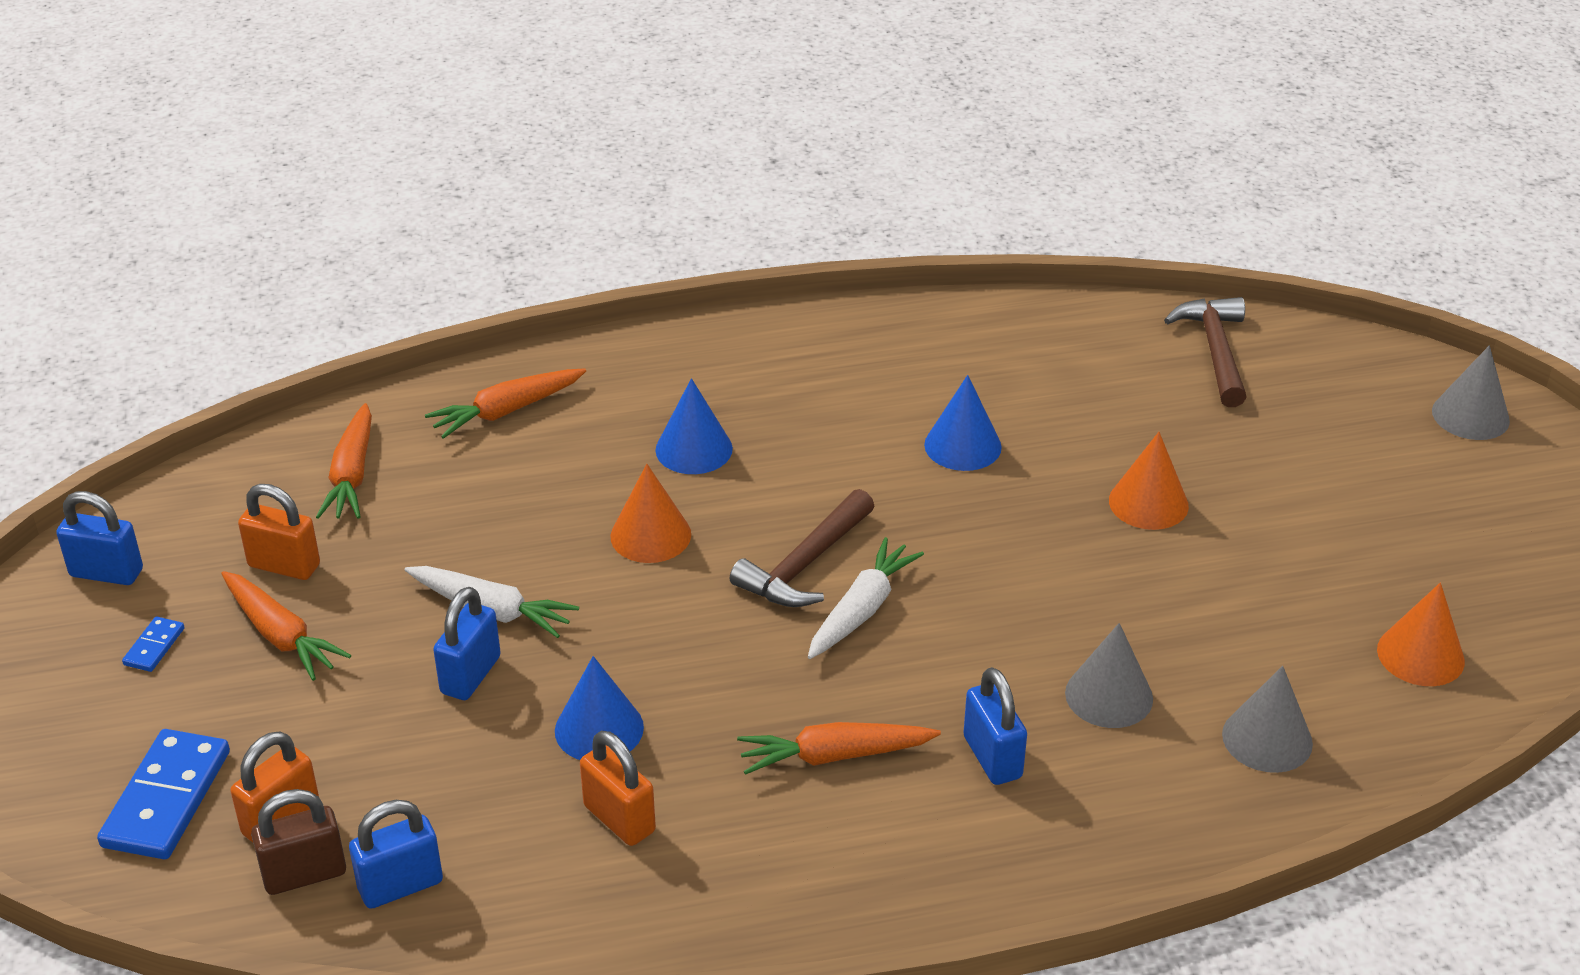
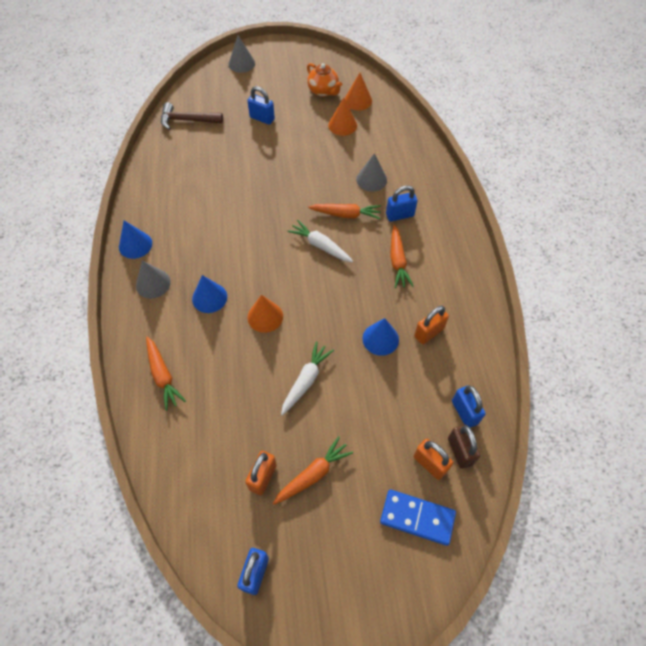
camera: 85 degrees left, 20 degrees up
(154, 646) = (315, 538): blue domino -> none
(352, 475) = (198, 448): orange carrot -> orange carrot (346, 214)
(470, 675) = (346, 388): blue padlock -> blue padlock (262, 118)
(805, 564) = (292, 262): brown hammer -> none
(962, 445) = (227, 203): blue cone -> blue cone (135, 245)
(1148, 503) = (272, 153): orange cone -> orange cone (342, 125)
(1267, 738) = (393, 143): grey cone -> grey cone (153, 283)
(1429, 581) = (323, 91): none -> orange teapot

